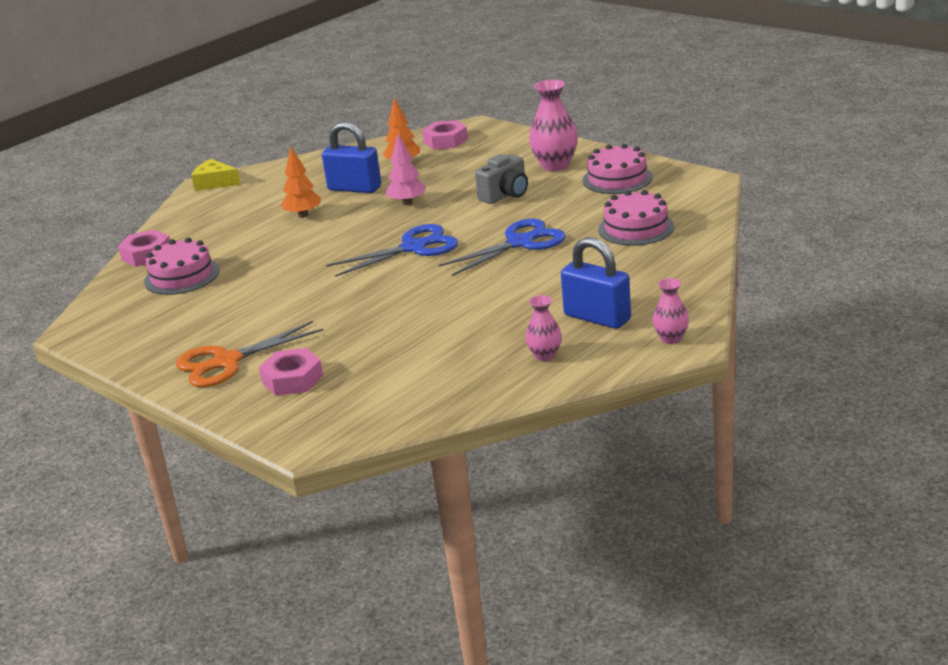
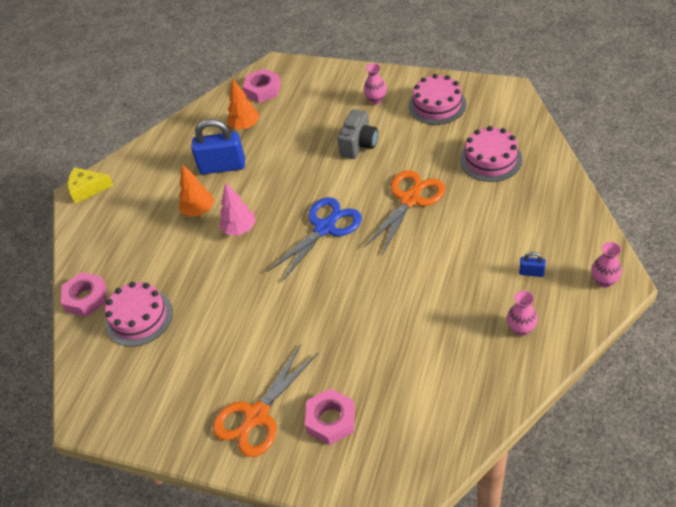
camera: 20 degrees left, 20 degrees up
(407, 203) = (281, 174): pink tree -> pink tree (240, 229)
(520, 243) = (410, 200): blue scissors -> orange scissors
(555, 165) = (376, 100): pink vase -> pink vase, size x0.57
(597, 318) = (531, 272): blue padlock -> blue padlock, size x0.44

